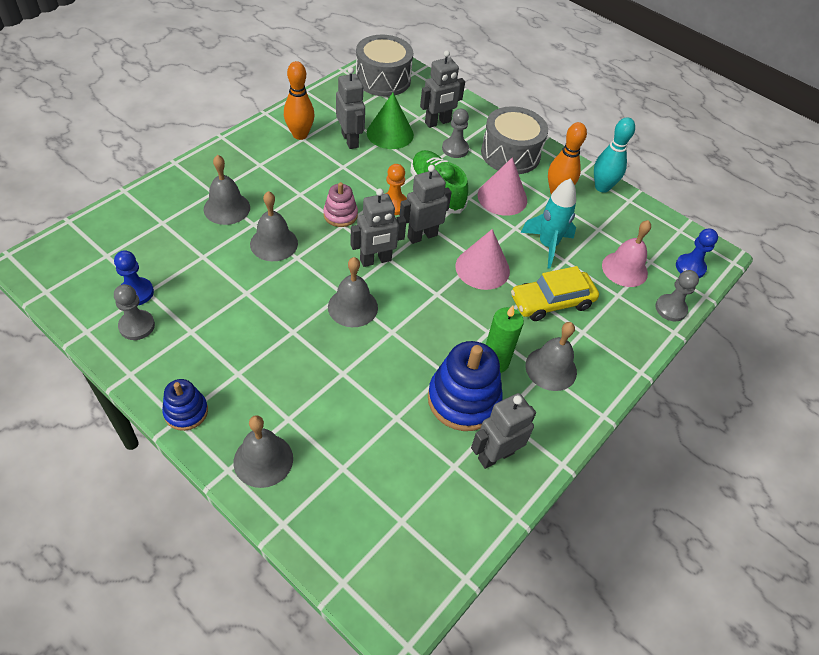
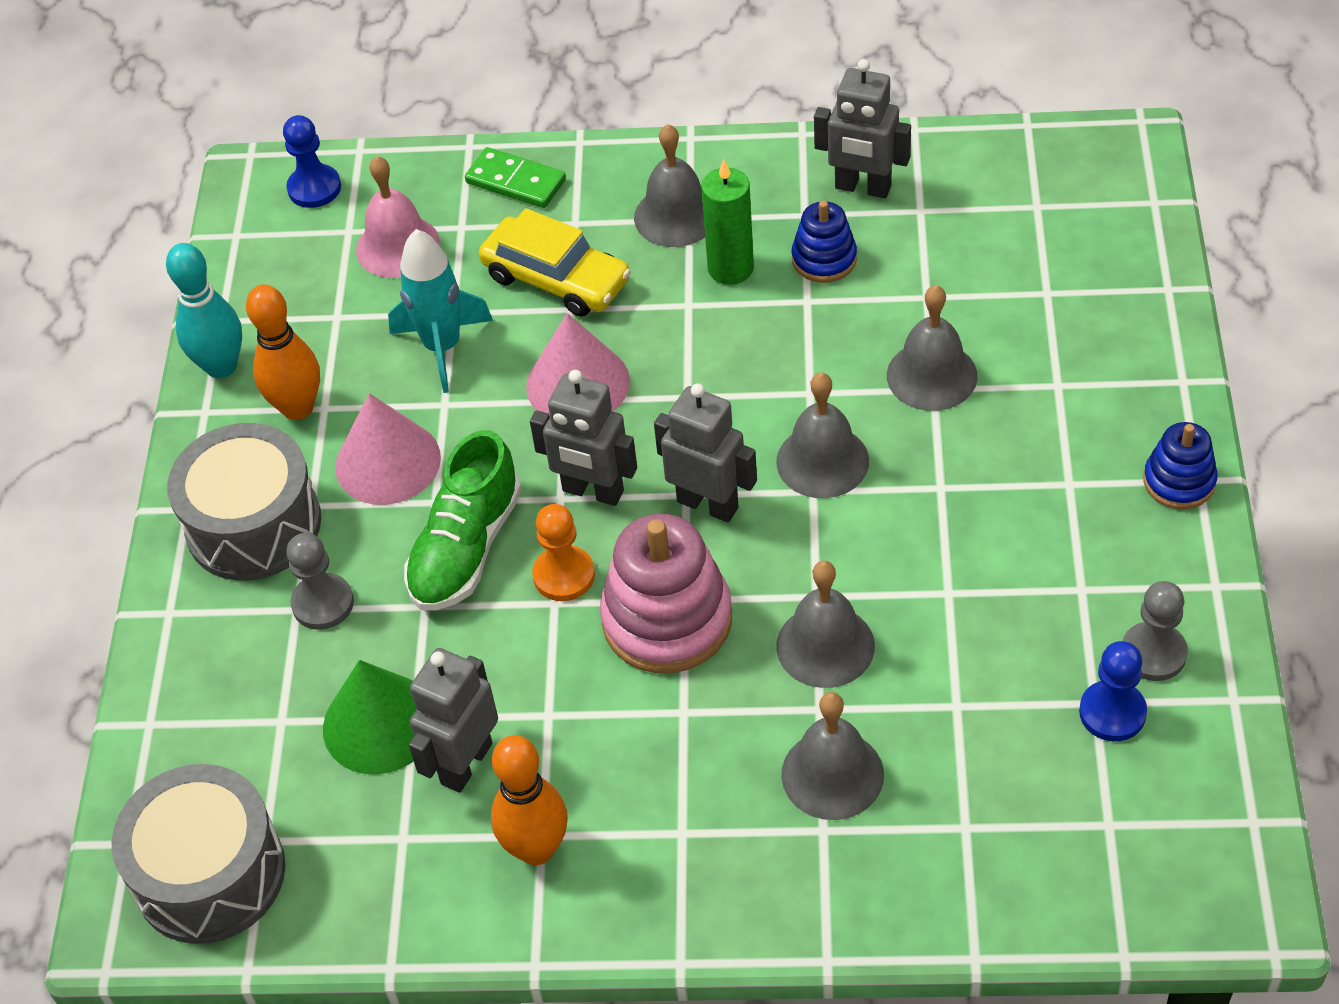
camera: 120 degrees left, 0 degrees up
(263, 460) = (1131, 362): grey bell -> grey bell (931, 375)
(340, 215) = (667, 619): pink stacking toy -> pink stacking toy, size x1.79
(437, 122) = (268, 682): grey robot -> none
(463, 399) = (824, 259): blue stacking toy -> blue stacking toy, size x0.56
(632, 331) = (515, 181): none -> green domino
(670, 309) = (427, 168): grey pawn -> none

